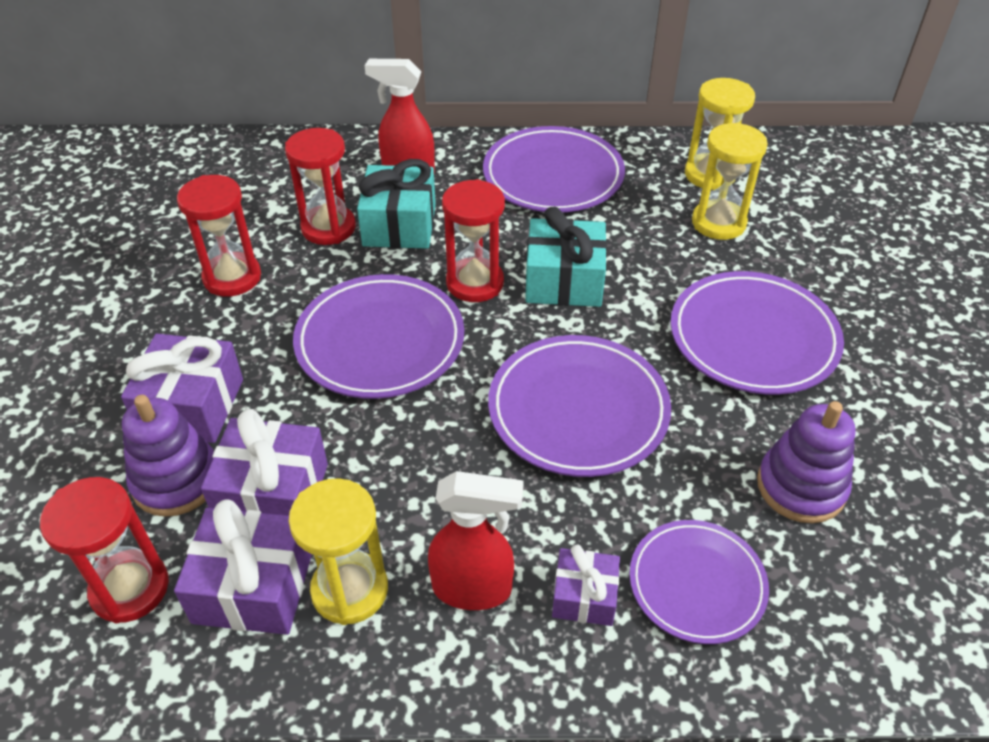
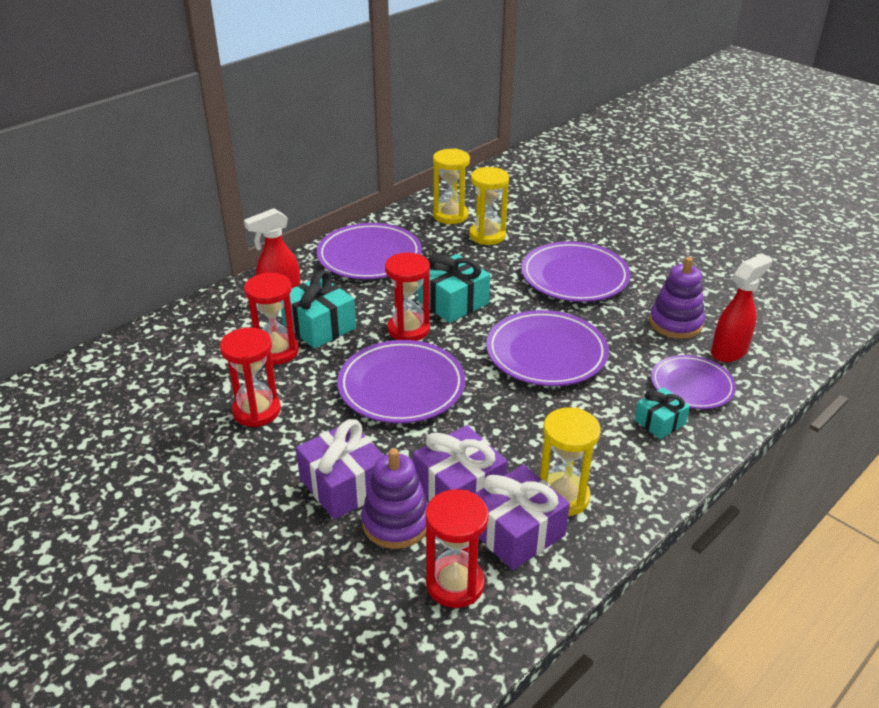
camera: 45 degrees left, 10 degrees down
(473, 589) = (613, 454): red spray bottle -> red spray bottle (729, 351)
(584, 596) = (659, 422): purple gift -> turquoise gift

